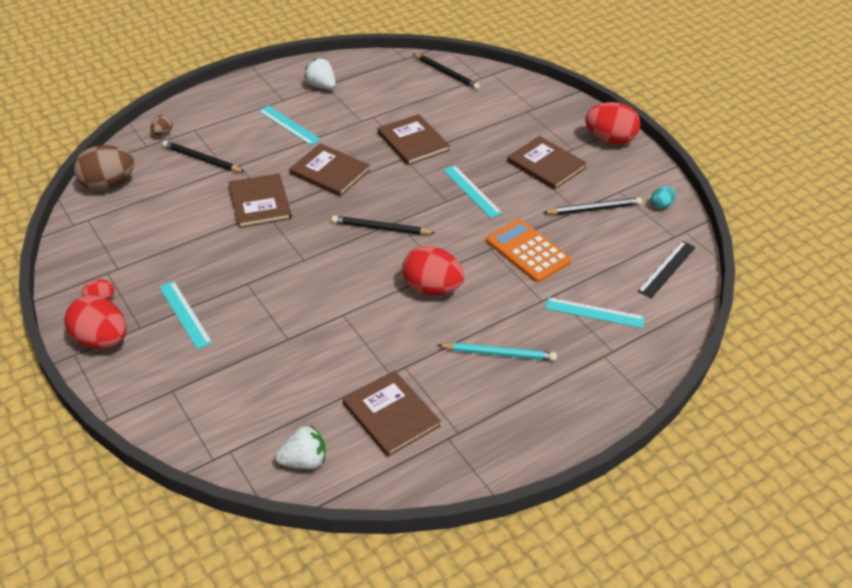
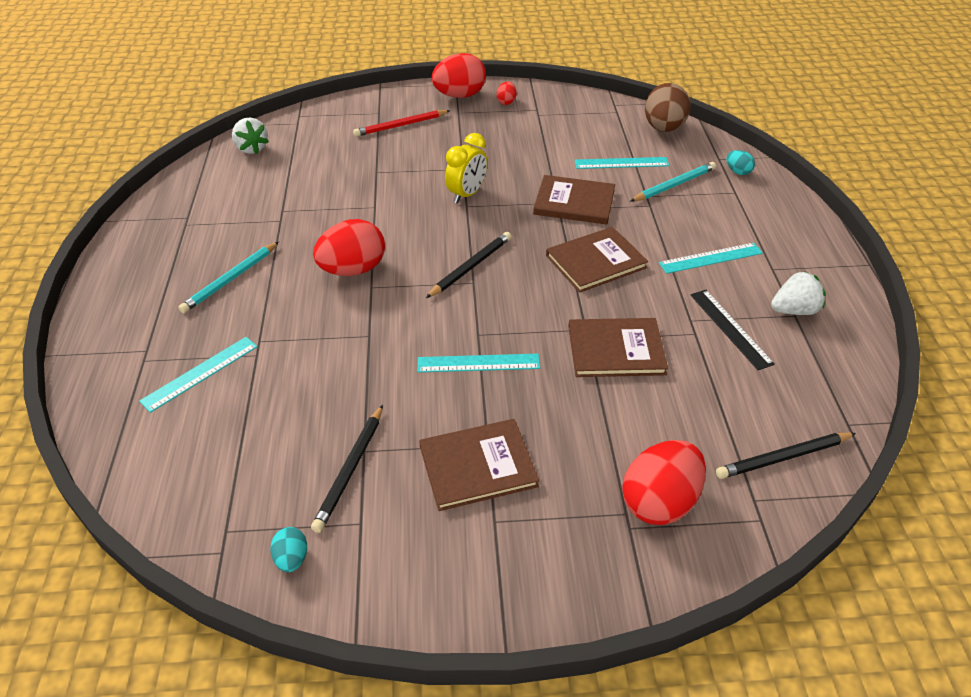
camera: 120 degrees right, 0 degrees up
(162, 133) = (737, 172): brown egg -> turquoise egg
(185, 314) = (453, 133): turquoise ruler -> turquoise ruler (621, 163)
(191, 359) = (401, 125): none -> red pencil
(202, 159) = (674, 185): black pencil -> turquoise pencil
(287, 265) = (466, 194): none -> yellow clock
(304, 461) = (252, 148): white strawberry -> white strawberry turned 45 degrees counterclockwise
(391, 415) = (242, 197): brown book -> none
(528, 251) = (336, 364): orange calculator -> none
(610, 139) = (484, 589): red egg -> red egg (659, 502)
(667, 269) = (186, 482): black ruler -> black ruler (730, 328)

